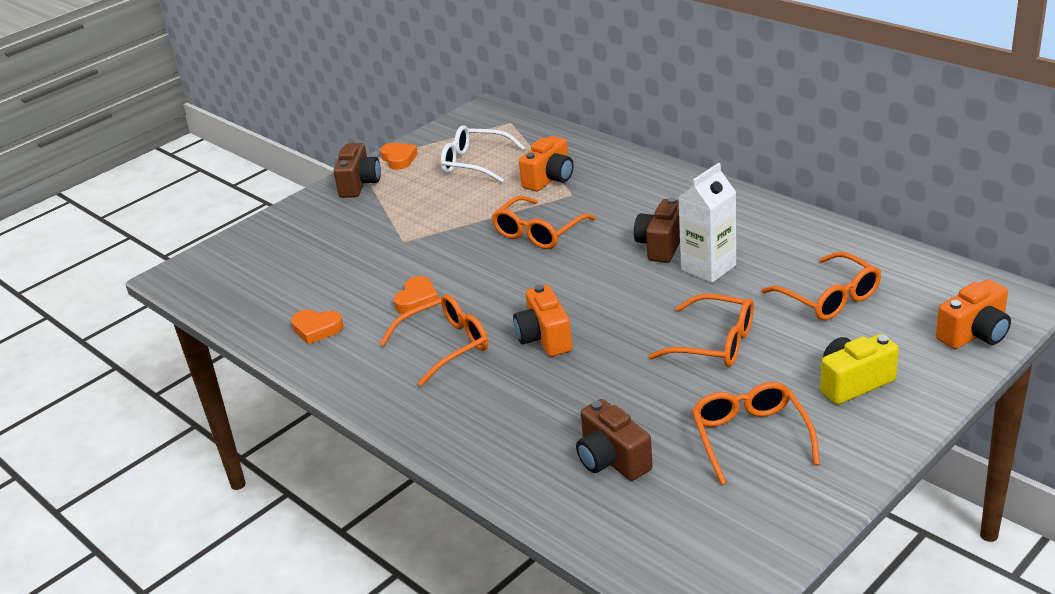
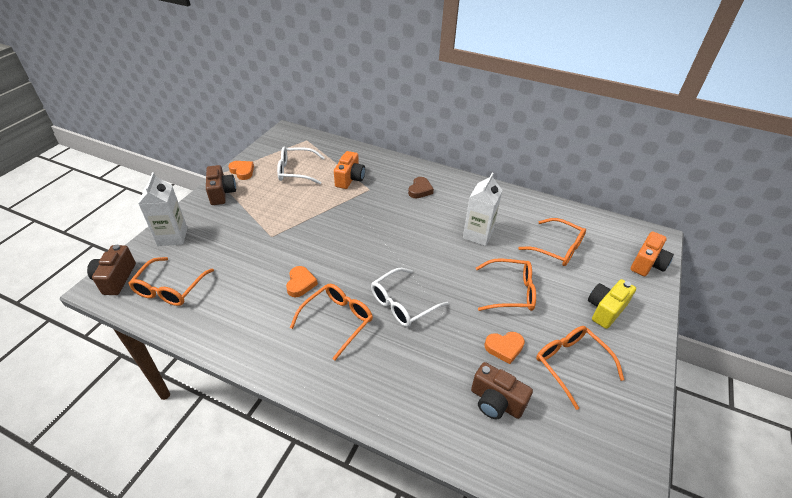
camera: 25 degrees left, 10 degrees up
(276, 230) = (172, 236): none -> white carton
(316, 329) = (235, 320): orange heart -> orange heart (504, 348)
(538, 232) = (360, 219): orange glasses -> orange glasses (170, 288)
(544, 338) = (402, 304): orange camera -> white glasses
(651, 202) = (420, 190): none -> brown heart
(661, 245) = (442, 221): brown camera -> brown camera (115, 279)

